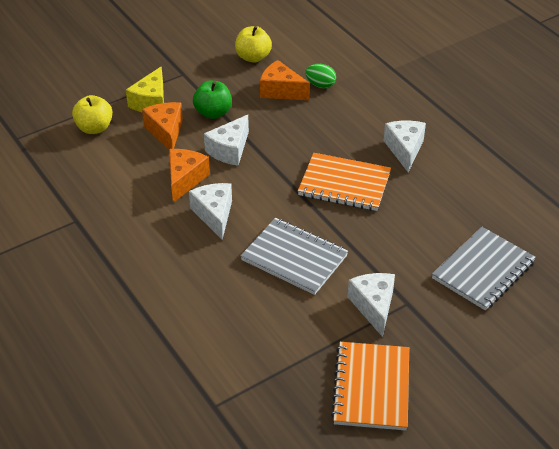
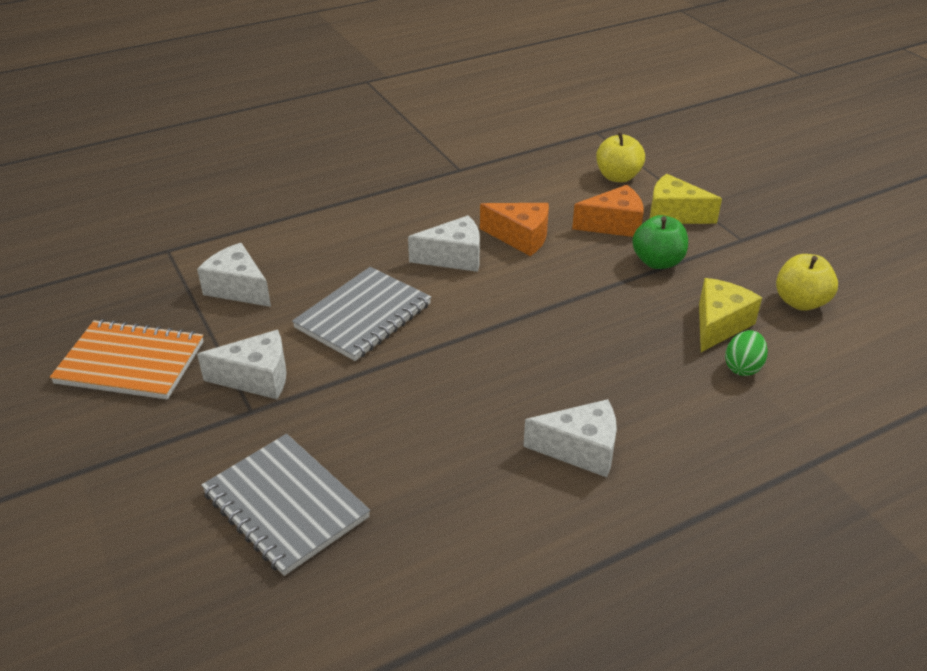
camera: 95 degrees right, 5 degrees down
(229, 150) = (578, 273): white cheese -> white cheese (238, 288)
(280, 91) = (719, 325): orange cheese -> yellow cheese
(344, 184) = (501, 373): orange notebook -> none

